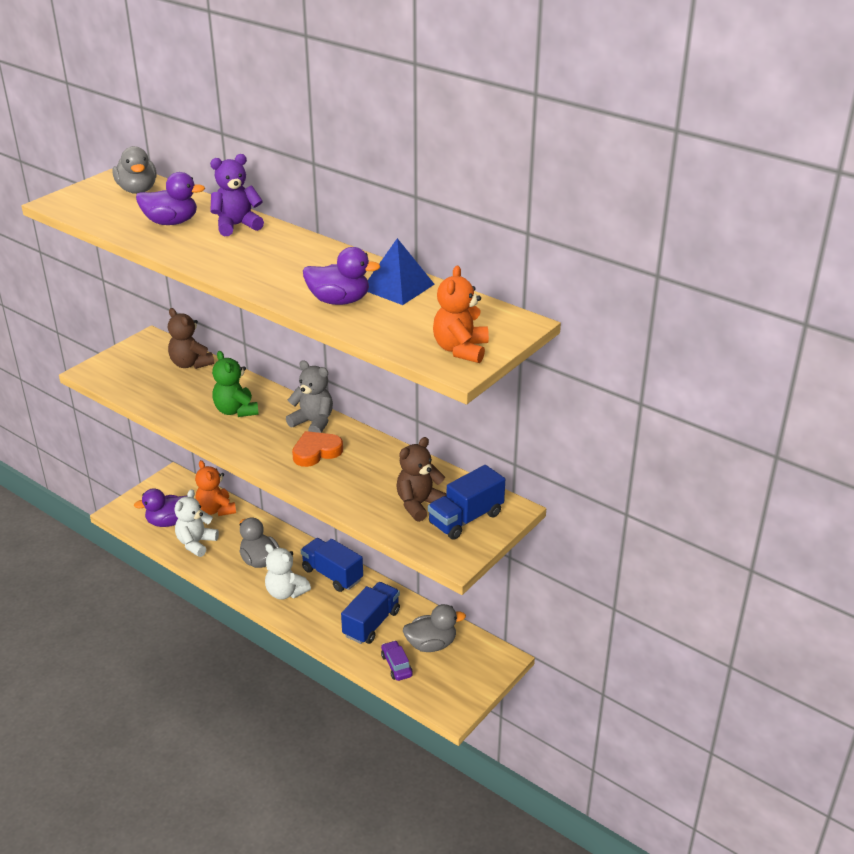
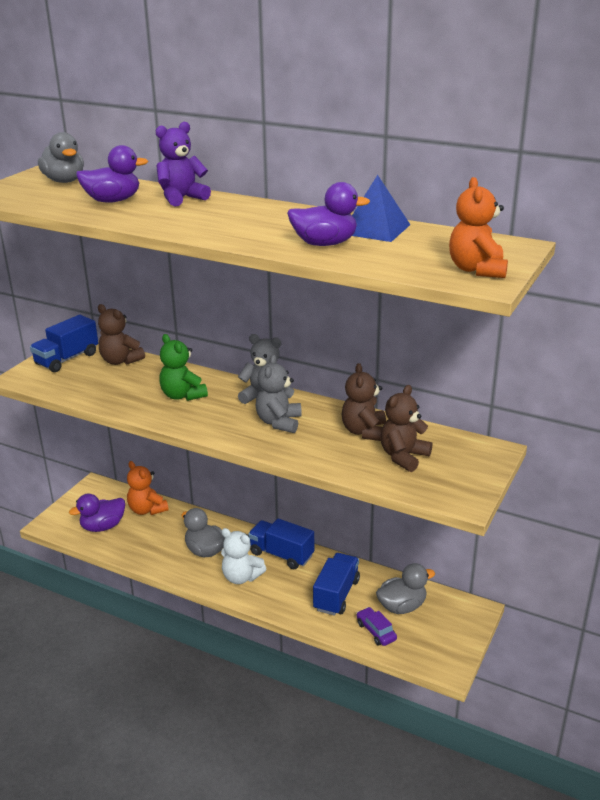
camera: 10 degrees left, 5 degrees down
(196, 543) = (136, 543): white teddy bear -> none
(316, 452) = (279, 422): orange heart -> grey teddy bear
(394, 473) = (364, 432): none -> brown teddy bear
(466, 519) = (455, 464): blue truck -> blue truck (67, 359)

